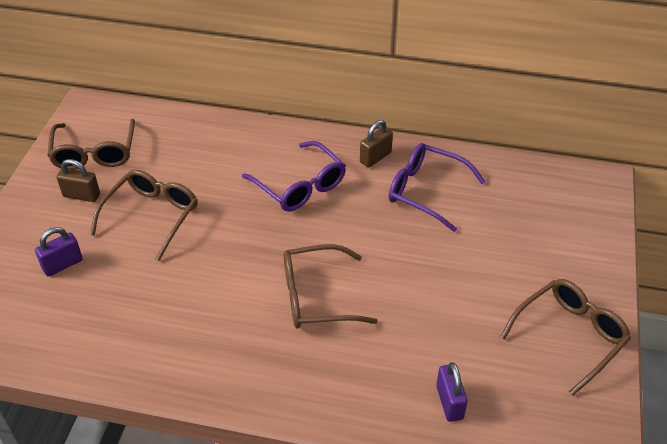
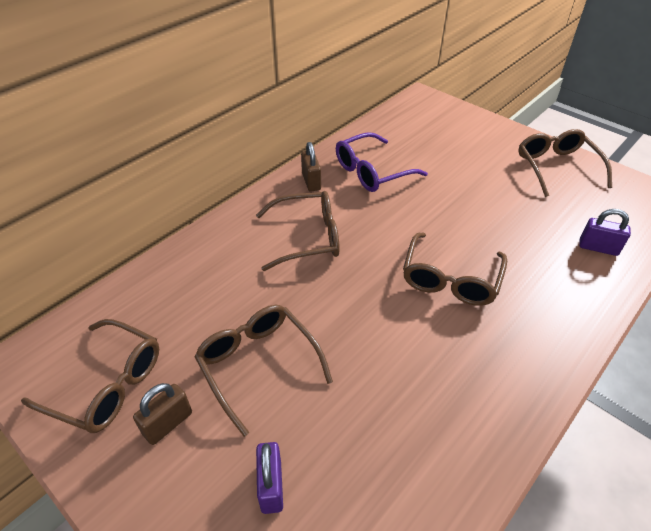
camera: 60 degrees left, 0 degrees up
(300, 186) = (307, 237): purple glasses -> brown glasses

